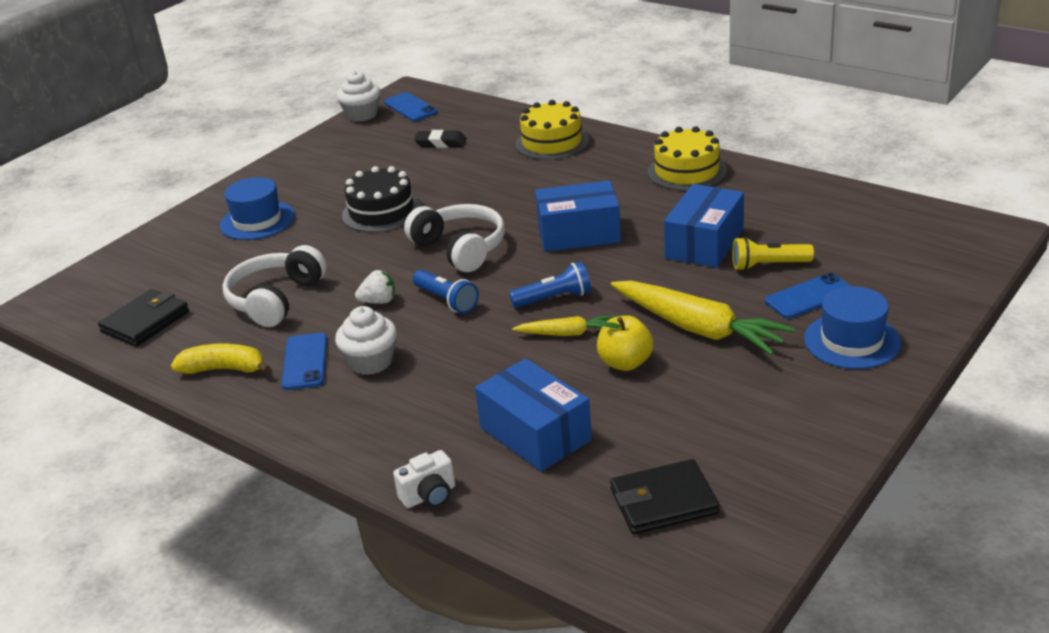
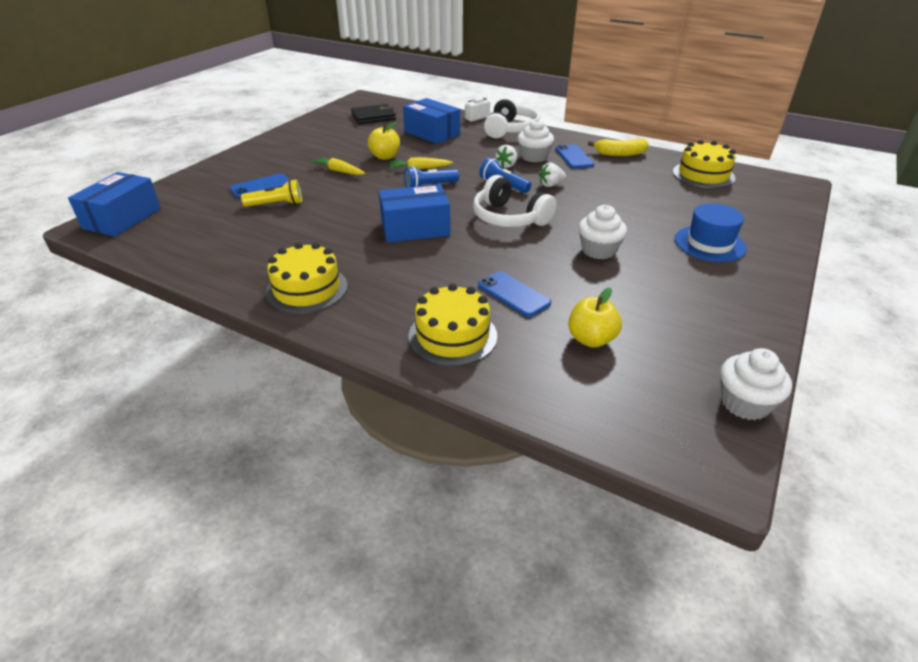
camera: 170 degrees right, 5 degrees up
(145, 322) = (703, 175): black wallet -> yellow cake
(276, 299) = (626, 186): white headphones -> white headphones (510, 130)
(381, 212) = (598, 250): black cake -> white cupcake
(410, 107) = (681, 418): blue phone -> blue phone (513, 294)
(425, 341) = (506, 165): none -> white strawberry
(441, 143) = (591, 339): black eraser -> yellow apple
(698, 328) = (339, 171): yellow carrot -> yellow carrot, size x0.52
(704, 243) = (316, 220): blue box -> blue box (122, 218)
(852, 341) = (252, 165): blue hat -> none

